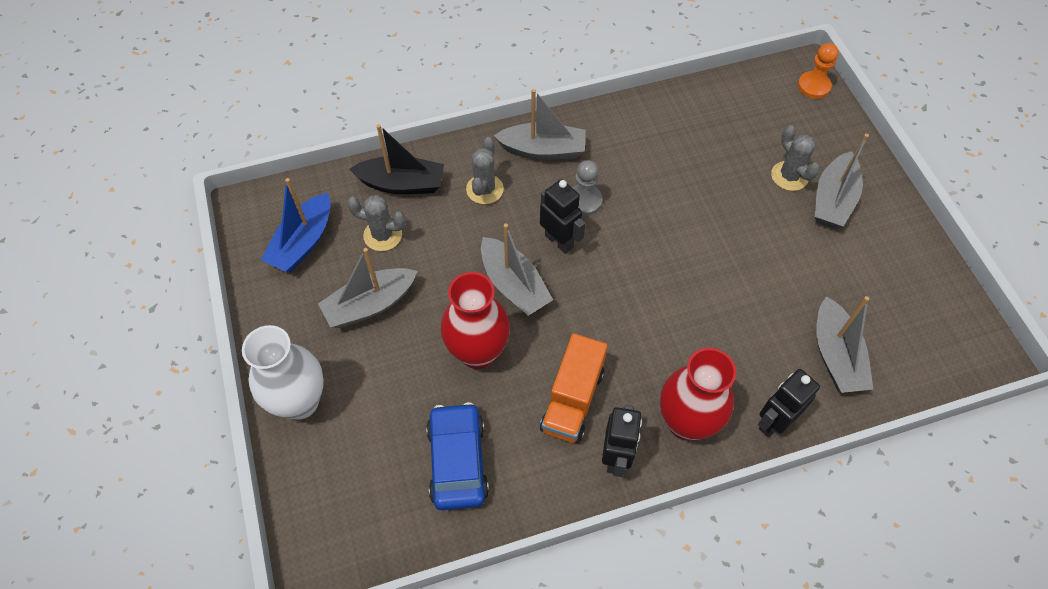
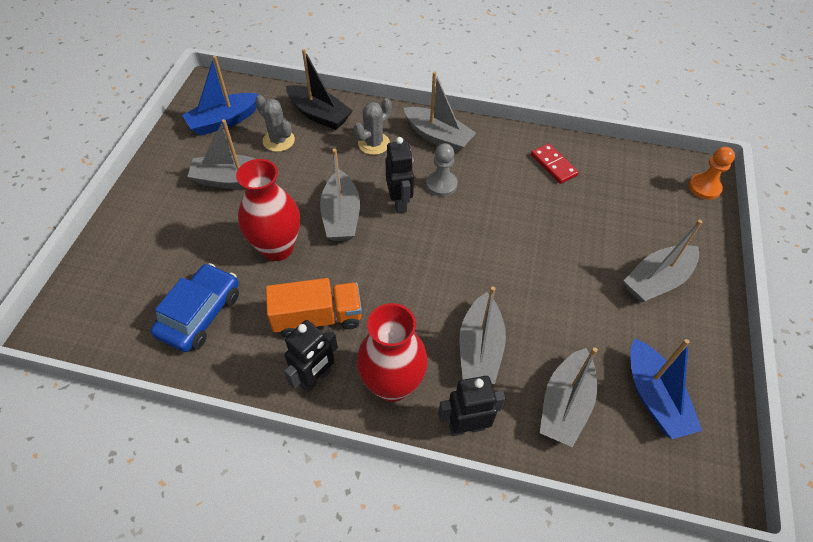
camera: 30 degrees right, 5 degrees down
(300, 402) = (135, 218): white vase -> none
(572, 400) = (317, 318): orange truck -> orange truck turned 150 degrees counterclockwise
(672, 127) = (553, 165): none -> red domino
(734, 346) = (480, 348): none -> grey boat
(789, 176) = (629, 244): grey cactus -> none
(897, 309) = (654, 397): none -> blue boat

